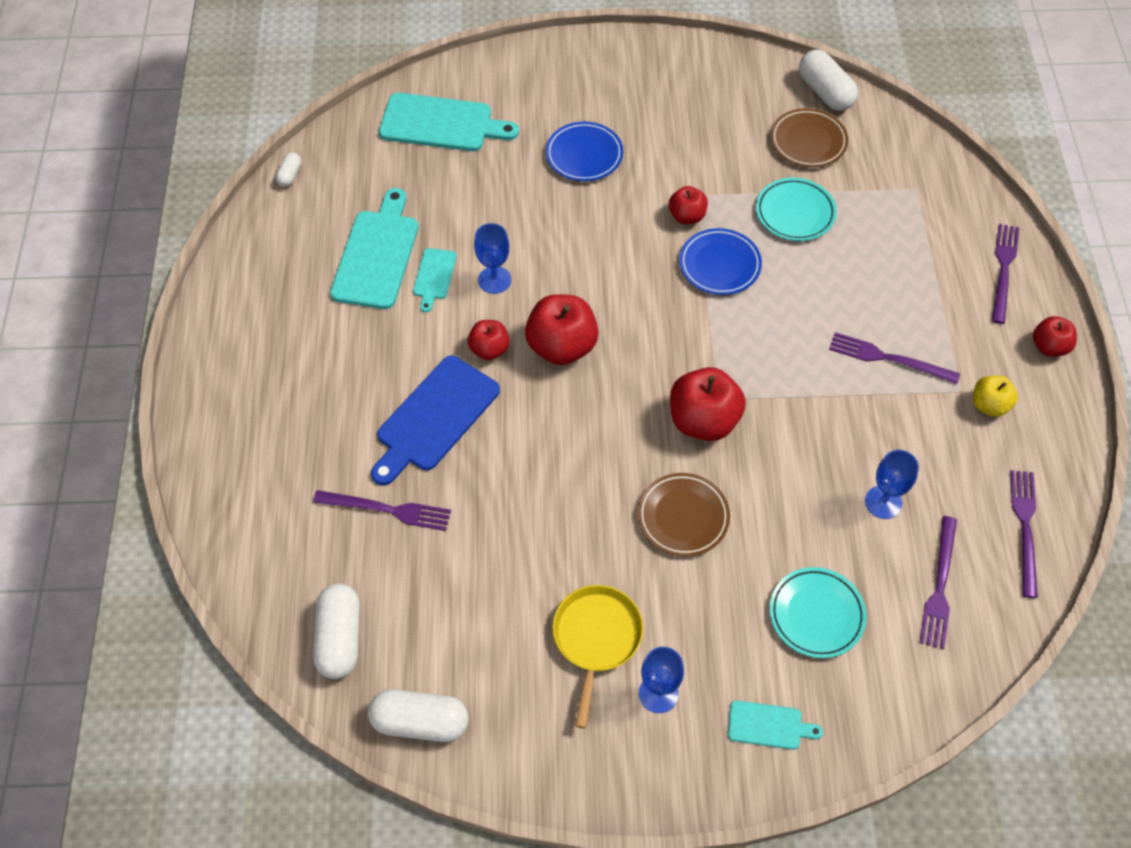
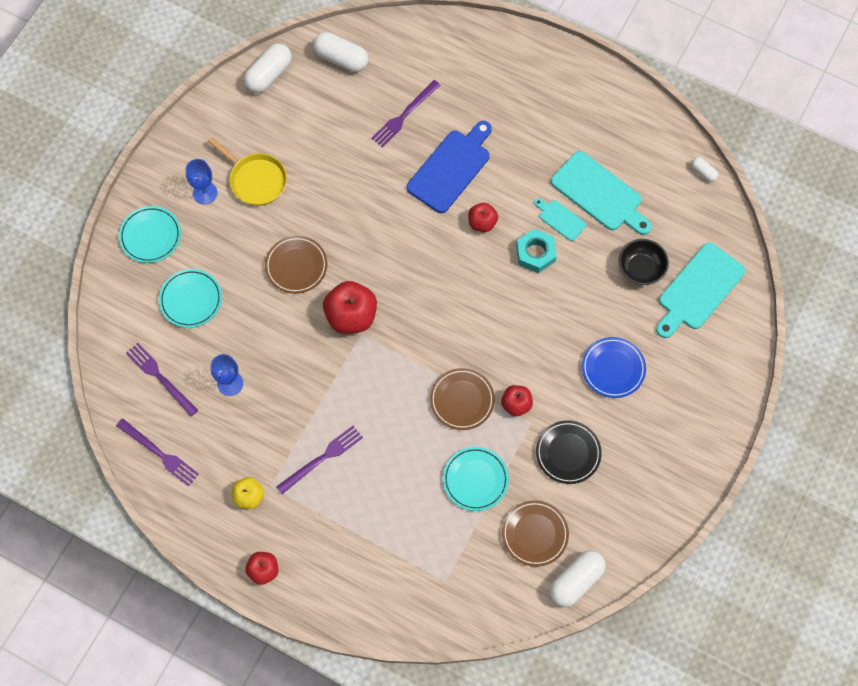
camera: 120 degrees right, 10 degrees up
(435, 418) = (451, 168): blue cutting board -> blue cutting board turned 60 degrees clockwise
(449, 180) = (641, 268): none -> black bowl
(494, 280) = (535, 253): blue goblet -> turquoise nut
(562, 346) = (457, 265): red apple -> none
(704, 152) = (568, 453): none -> black plate
(719, 265) = (462, 400): blue plate -> brown plate
(768, 725) = (150, 236): turquoise cutting board -> turquoise plate
(825, 92) = (576, 581): white capsule -> white capsule turned 45 degrees counterclockwise
(1003, 269) = (340, 589): purple fork -> none

